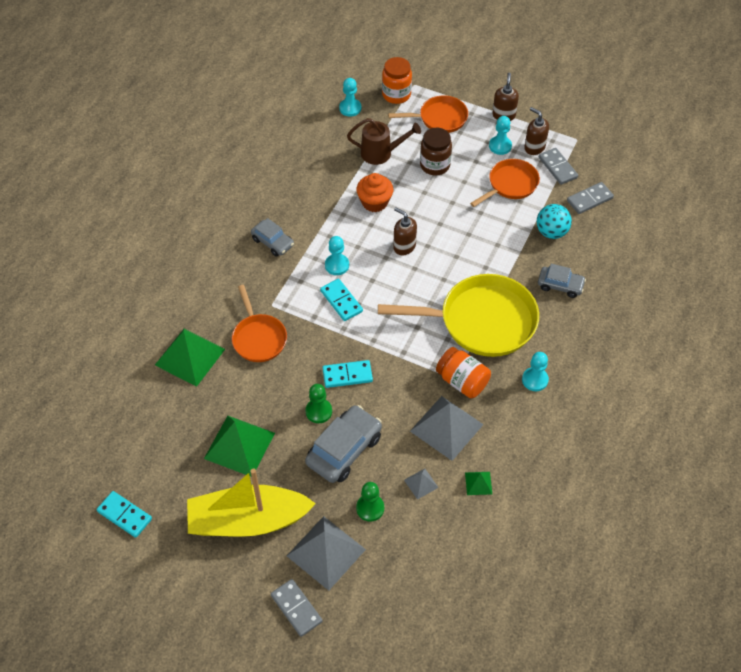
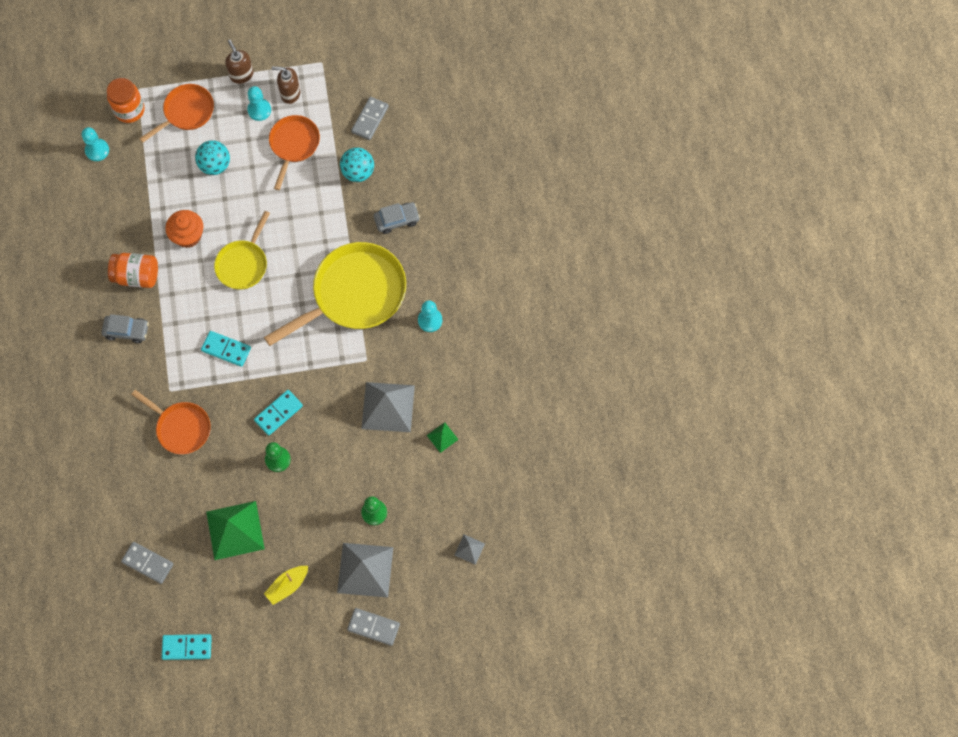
camera: 35 degrees left, 15 degrees up
(190, 357) = (135, 482): green pyramid -> none
(248, 520) = (287, 586): yellow boat -> yellow boat, size x0.44
(337, 265) = (198, 318): turquoise pawn -> none
(344, 450) = (321, 478): grey car -> none
(381, 153) = (159, 181): brown watering can -> none
(404, 246) = (243, 264): brown soap dispenser -> yellow pan
(421, 483) = (399, 466): grey pyramid -> grey pyramid (469, 549)
(435, 165) = (215, 165): brown jar -> turquoise ball
(462, 381) = (374, 359): orange jar -> orange jar (137, 276)
(557, 167) = (323, 102): grey domino -> grey domino (148, 563)

